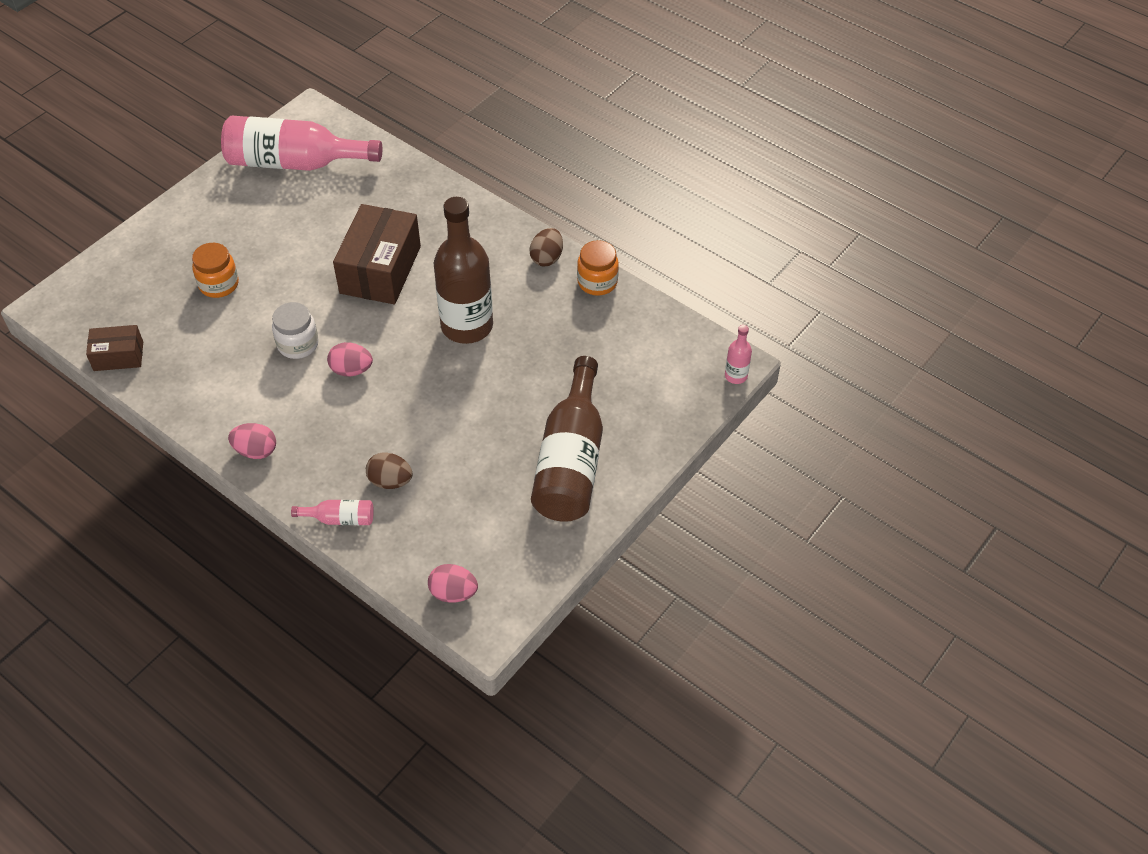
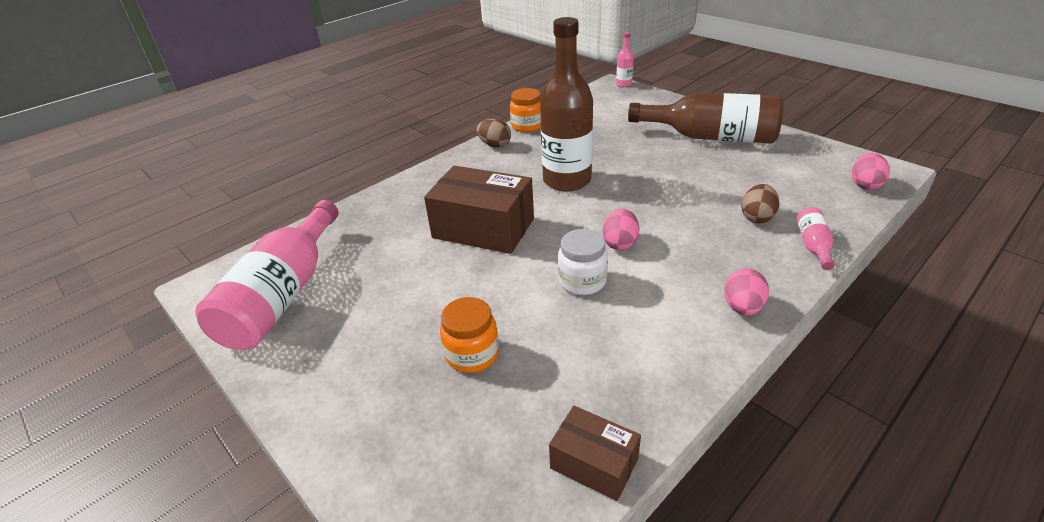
camera: 80 degrees left, 15 degrees down
(118, 356) = (594, 463): brown box -> brown box turned 60 degrees counterclockwise

